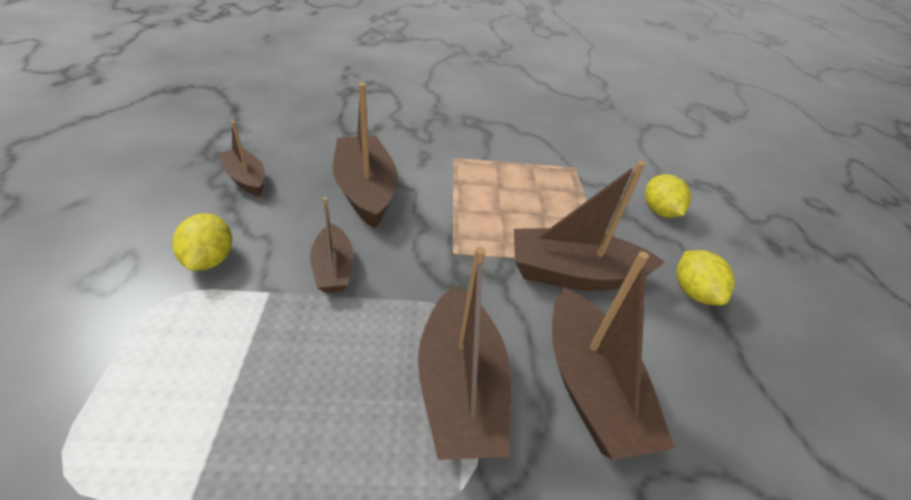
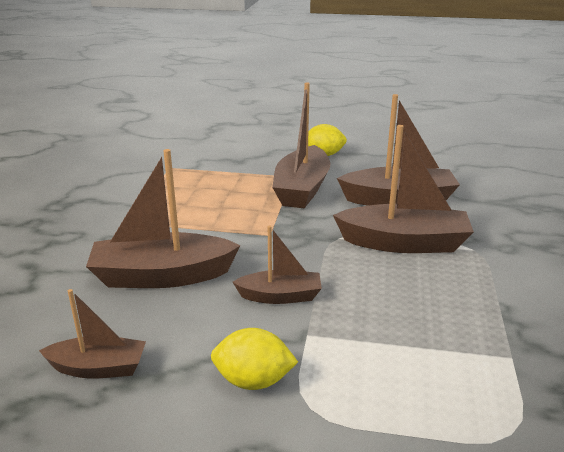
camera: 75 degrees left, 15 degrees down
(246, 179) = (98, 368): brown boat -> brown boat turned 150 degrees counterclockwise
(659, 211) = (240, 148): yellow lemon -> none

